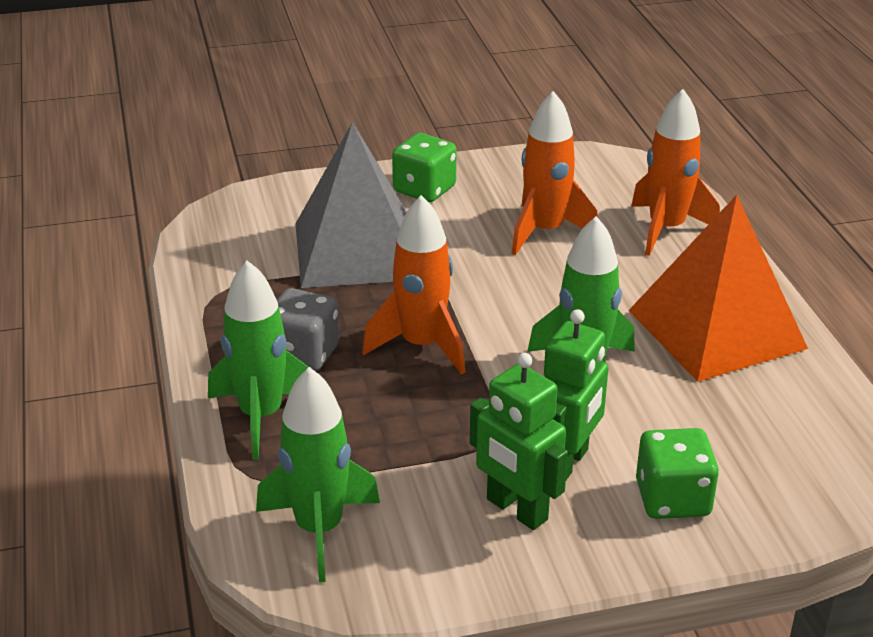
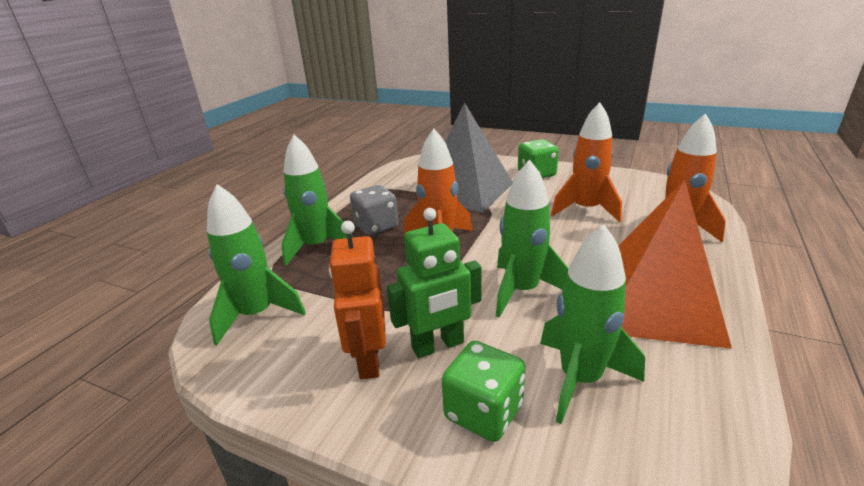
camera: 40 degrees right, 5 degrees down
(516, 510) = (368, 360): green robot -> orange robot
(720, 432) = (580, 379): none -> green rocket

